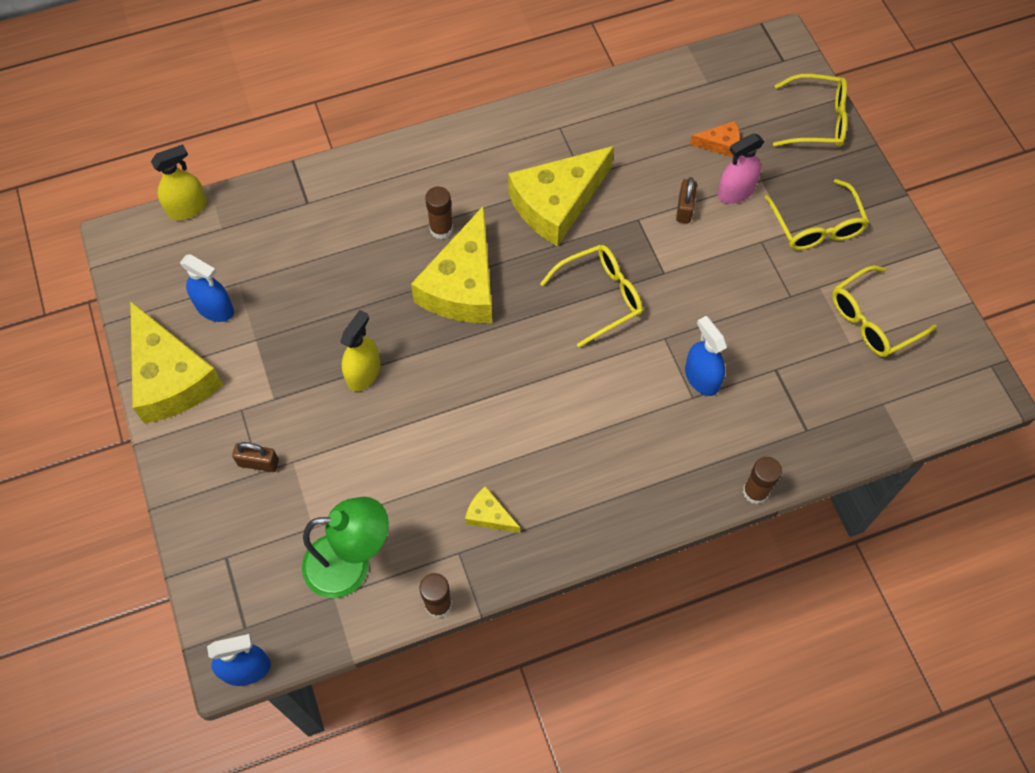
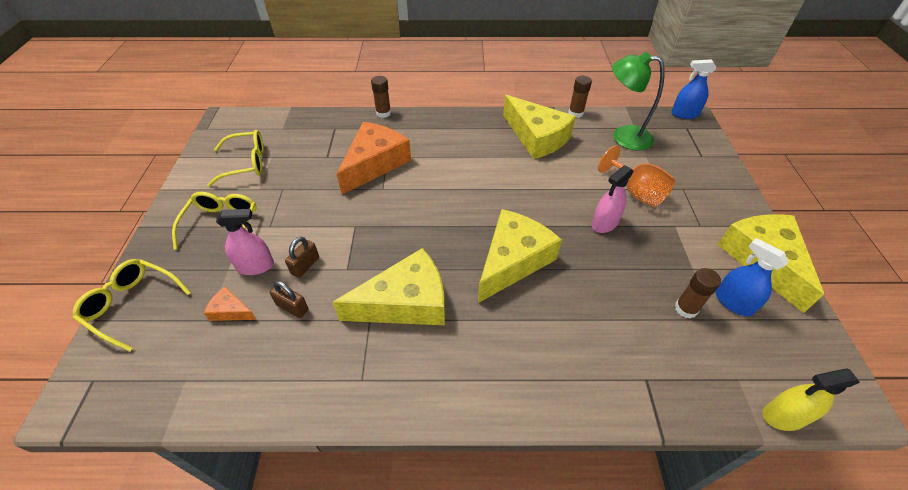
camera: 160 degrees left, 15 degrees down
(258, 463) = (684, 193): brown padlock -> brown padlock (292, 307)
(325, 443) = (636, 192): none -> orange goblet
(363, 373) = (604, 223): yellow spray bottle -> pink spray bottle
(441, 229) = (517, 311): brown glue stick -> brown glue stick (686, 309)
(489, 515) = (536, 137): yellow cheese -> yellow cheese, size x2.26
(600, 296) = (411, 223): yellow glasses -> none
(701, 378) = (375, 163): blue spray bottle -> orange cheese

